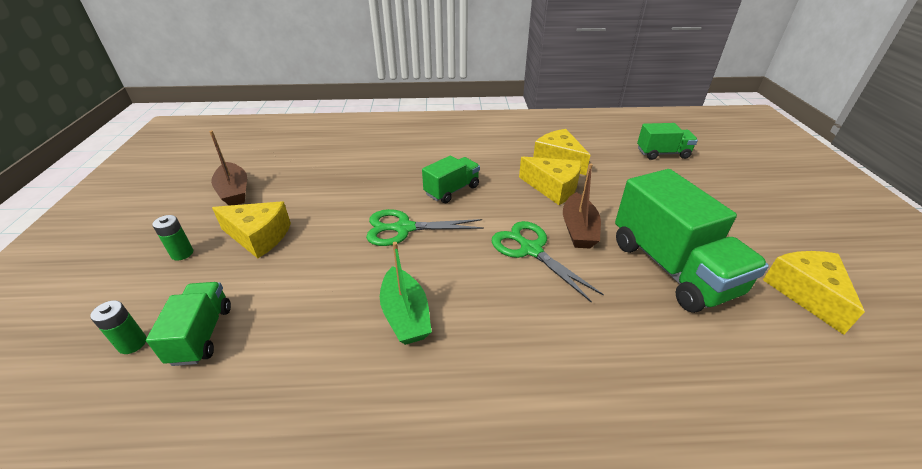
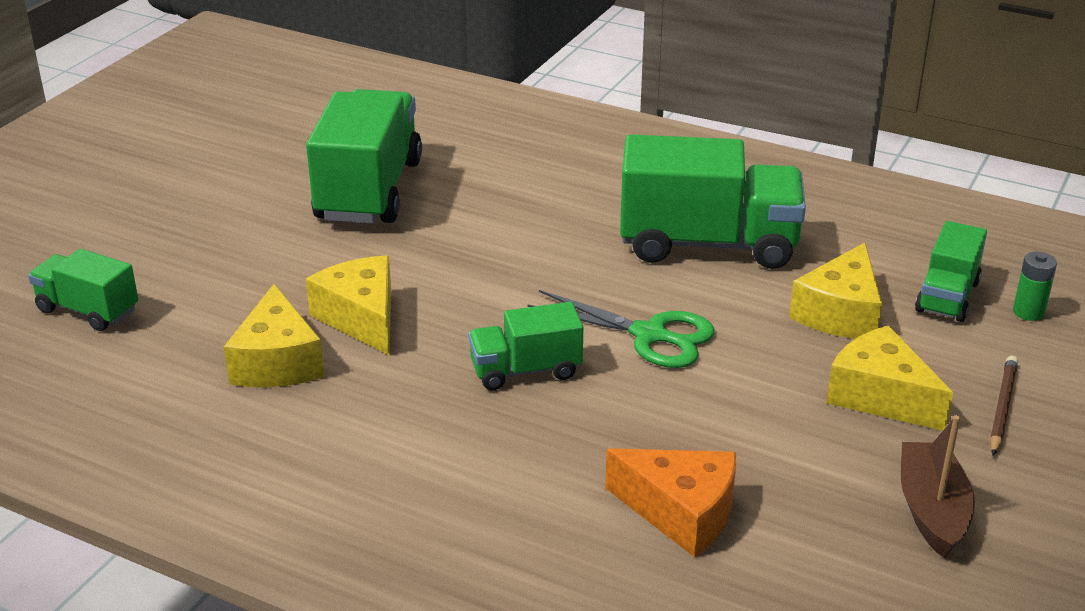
camera: 150 degrees left, 5 degrees down
(182, 253) = (1002, 407): green battery -> brown pencil
(346, 161) = (681, 512): none -> orange cheese
(405, 315) = (708, 244): green boat -> green truck
(531, 250) = (503, 255): green scissors -> none
(578, 229) = (411, 255): brown boat -> none
(806, 293) = (281, 137): yellow cheese -> yellow cheese (840, 313)

